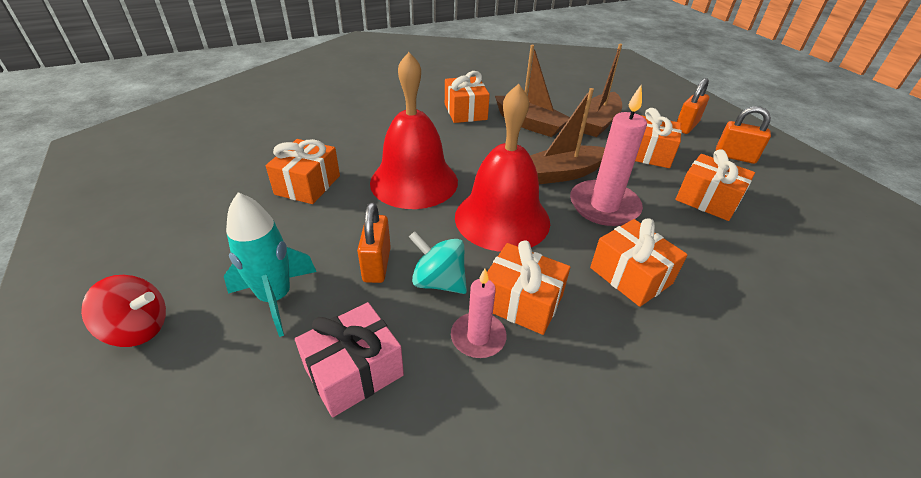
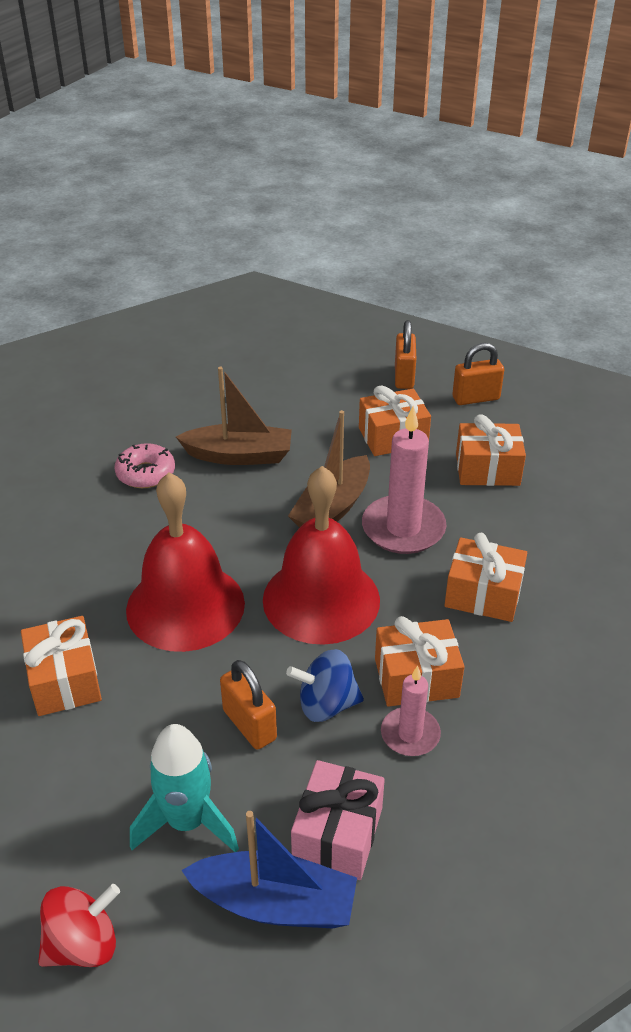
camera: 35 degrees left, 0 degrees up
(262, 389) = (275, 903): none -> blue boat
(438, 282) = (326, 704): turquoise spinning top -> blue spinning top
(465, 111) = (146, 473): orange gift -> pink donut
(598, 122) = (311, 415): brown boat -> none

